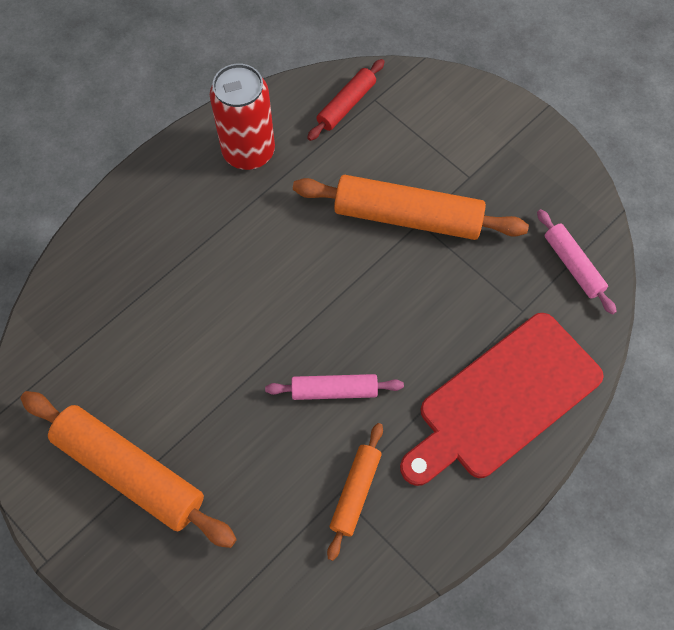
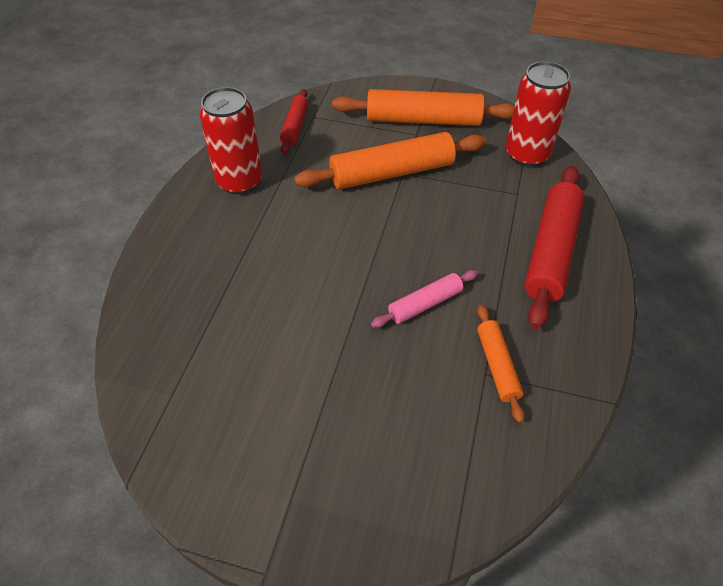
camera: 30 degrees left, 15 degrees down
(130, 472) = (296, 451): orange rolling pin -> orange rolling pin (423, 120)
(503, 399) = (551, 252): red cutting board -> red rolling pin
(573, 265) = (527, 154): pink rolling pin -> red can

